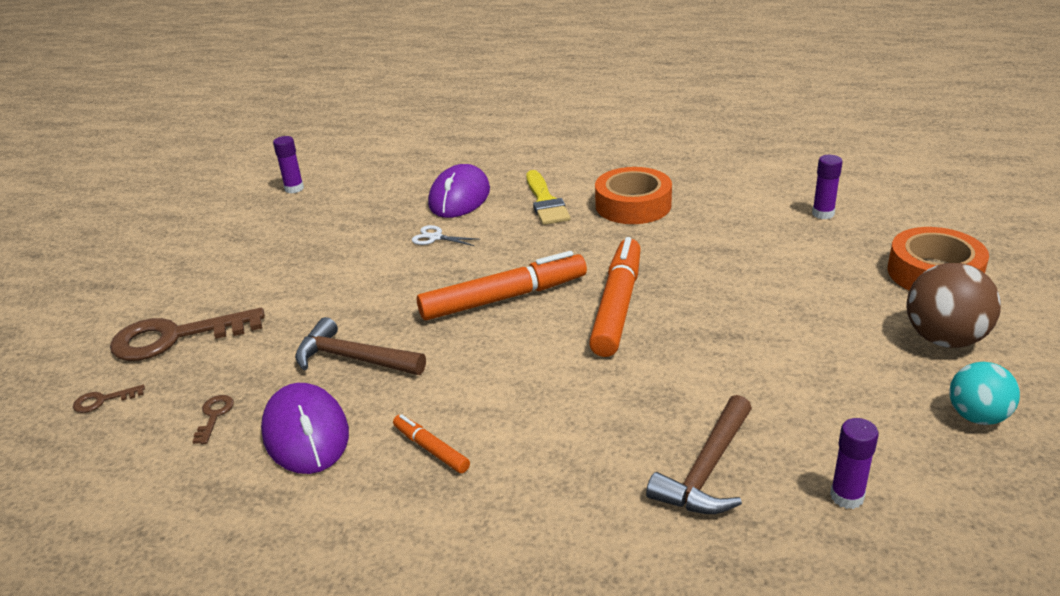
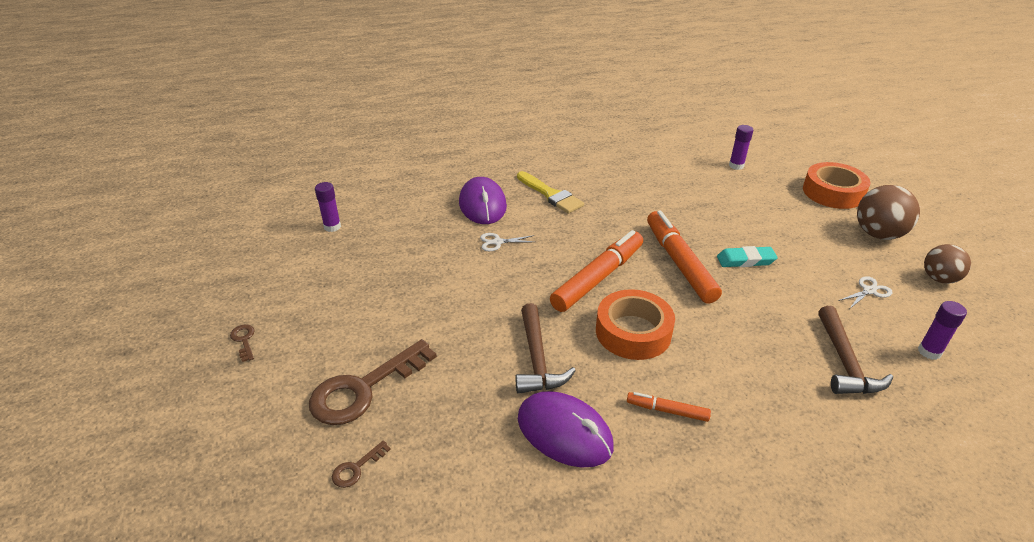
camera: 30 degrees left, 5 degrees up
(214, 416) = (474, 445): brown key -> brown key (244, 340)
(353, 358) = (537, 359): brown hammer -> brown hammer turned 90 degrees counterclockwise
(633, 205) = (614, 184): orange tape -> orange tape (633, 332)
(706, 324) = (745, 260): none -> turquoise eraser
(844, 401) = (869, 291): none -> white scissors
(977, 416) = (939, 279): turquoise ball -> brown ball

